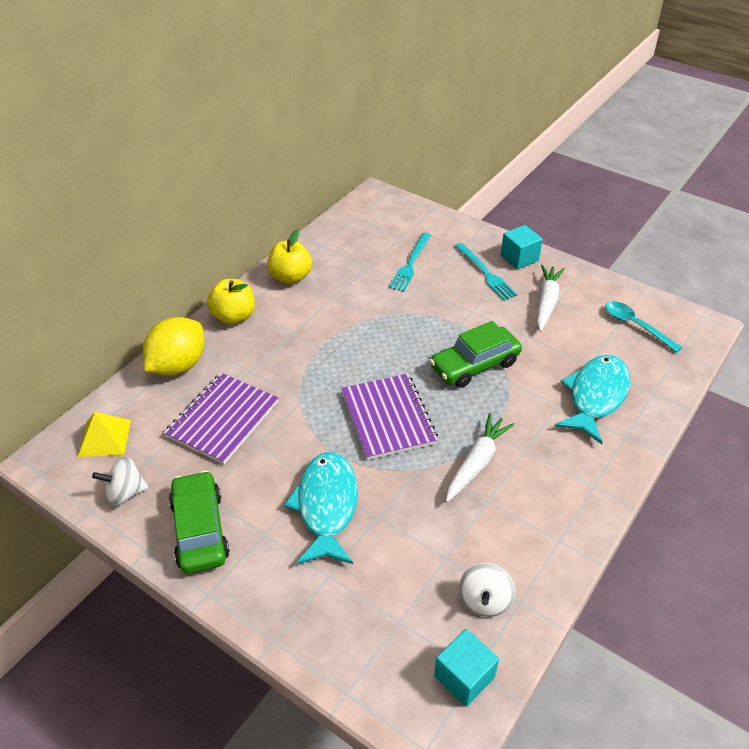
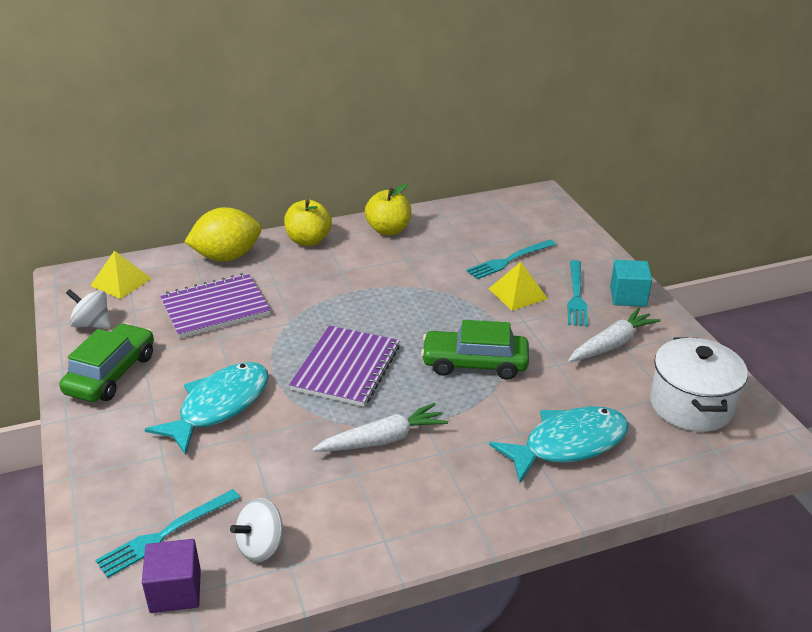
camera: 35 degrees right, 10 degrees down
(406, 637) = (166, 534): none -> turquoise fork
(445, 290) = (518, 293): none -> yellow pyramid
(464, 677) = (175, 591): turquoise cube -> purple cube
(635, 326) = (691, 405): turquoise spoon -> white pot

